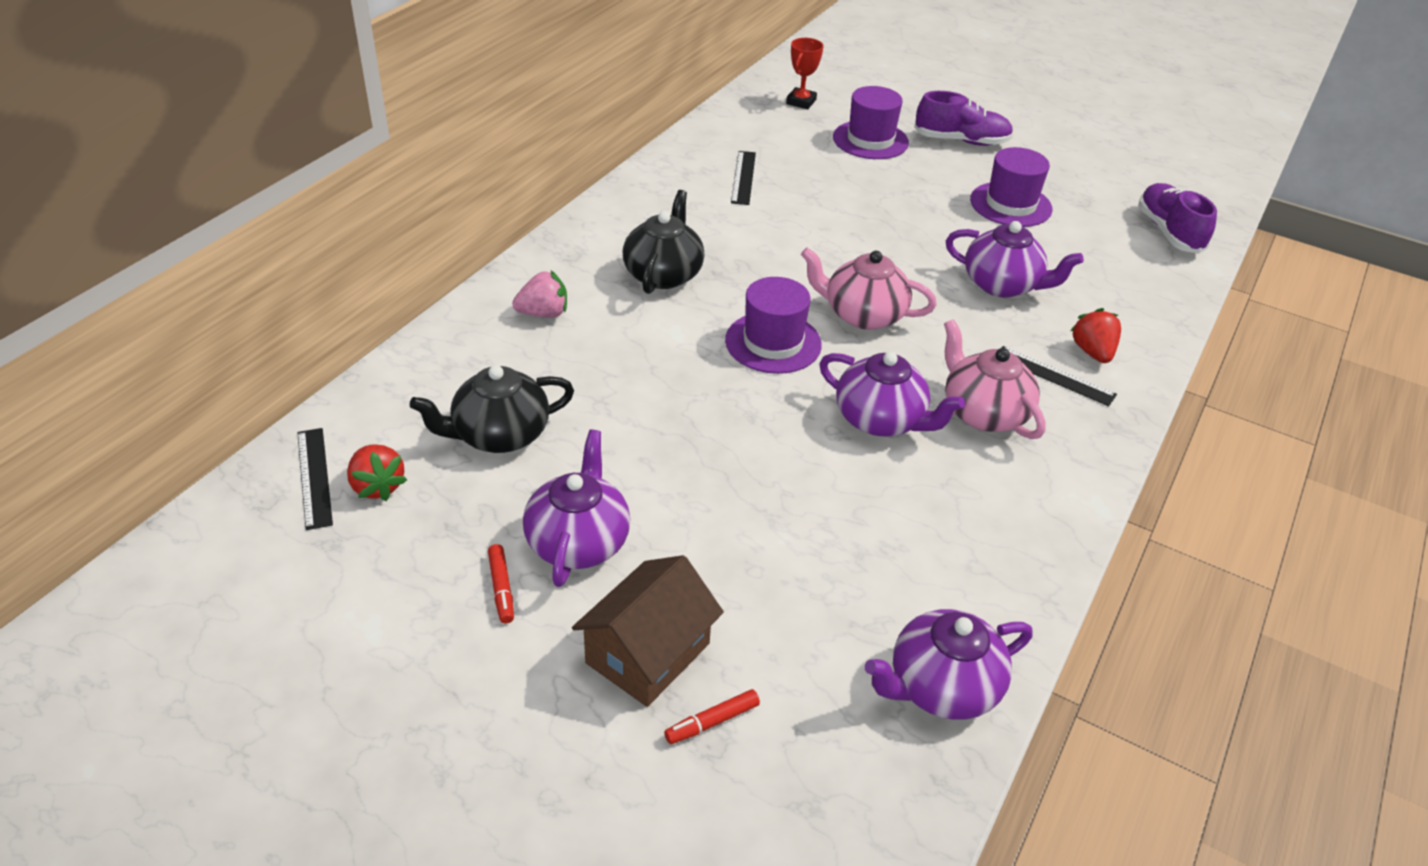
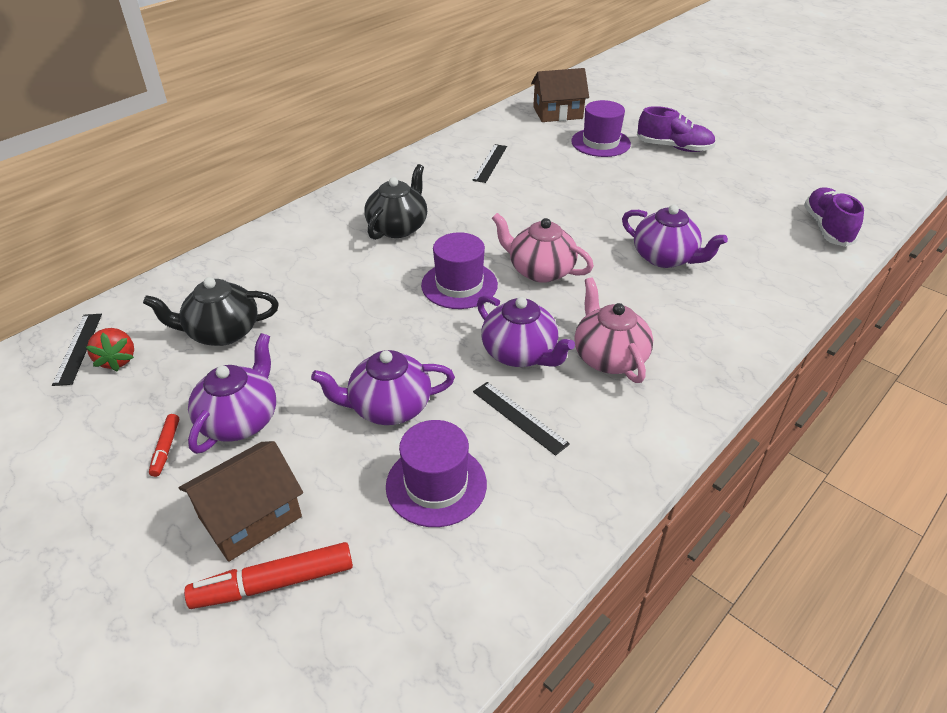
camera: 15 degrees right, 0 degrees up
(543, 313) = (297, 248): pink strawberry -> none
(712, 722) = (274, 583): red marker -> red marker, size x1.86
(801, 102) = (557, 113): red trophy -> brown house
(941, 687) = (478, 585): purple teapot -> purple teapot (389, 407)
(1010, 204) = (696, 197): purple hat -> purple hat (436, 485)
(1054, 376) = (682, 334): black ruler -> black ruler (519, 417)
(1092, 352) = (723, 318): red strawberry -> none

